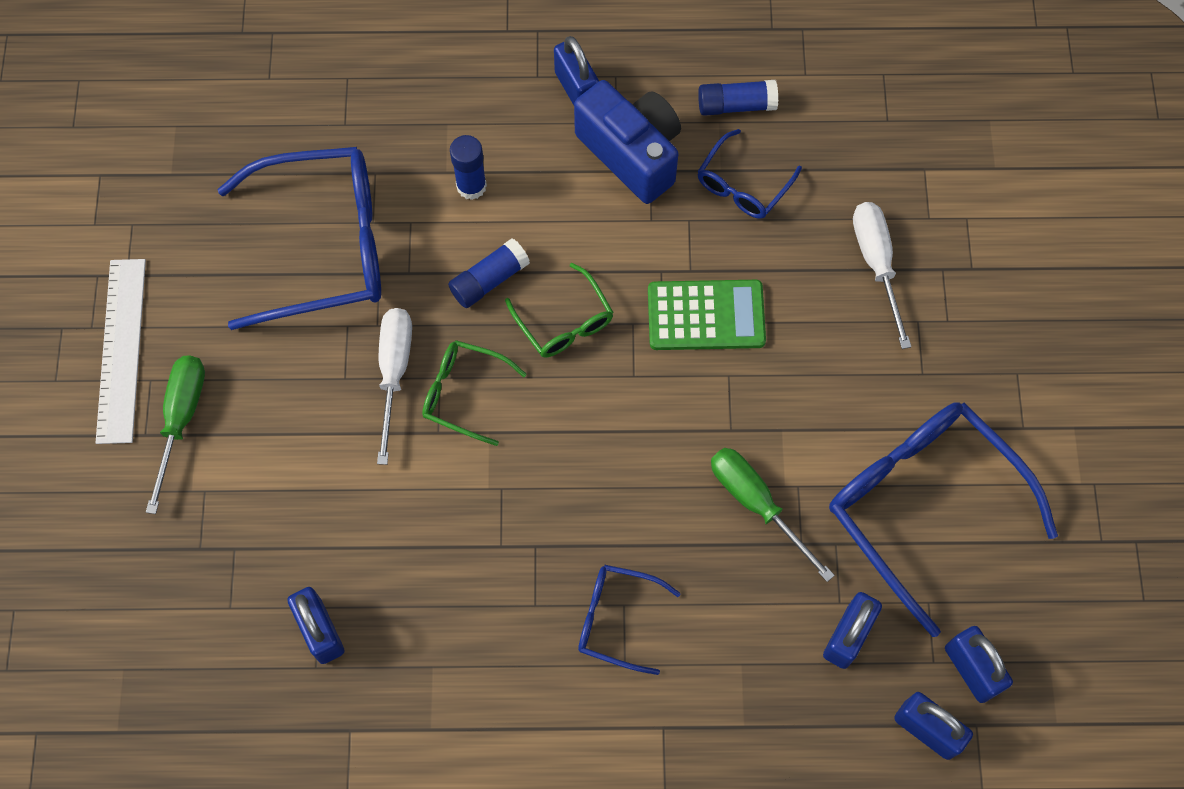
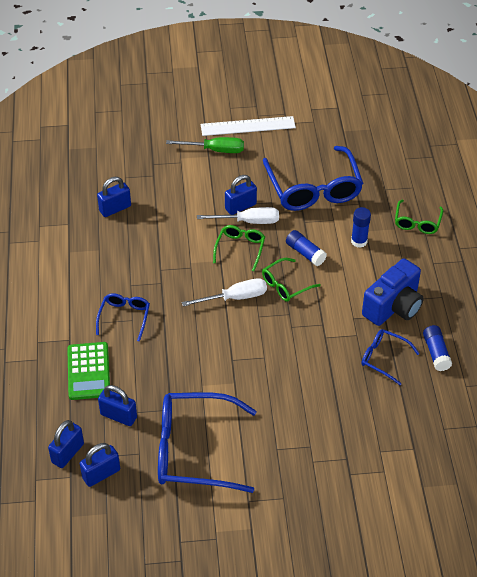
camera: 85 degrees right, 20 degrees down
(436, 85) = (417, 222): none -> green glasses
(576, 89) = (429, 280): blue padlock -> blue padlock (240, 207)
(706, 316) = (298, 345): green calculator -> green calculator (88, 371)
(756, 504) = (190, 373): green screwdriver -> none
(876, 264) = (344, 424): white screwdriver -> white screwdriver (235, 298)
(923, 506) = (195, 450): blue glasses -> blue glasses turned 135 degrees counterclockwise

